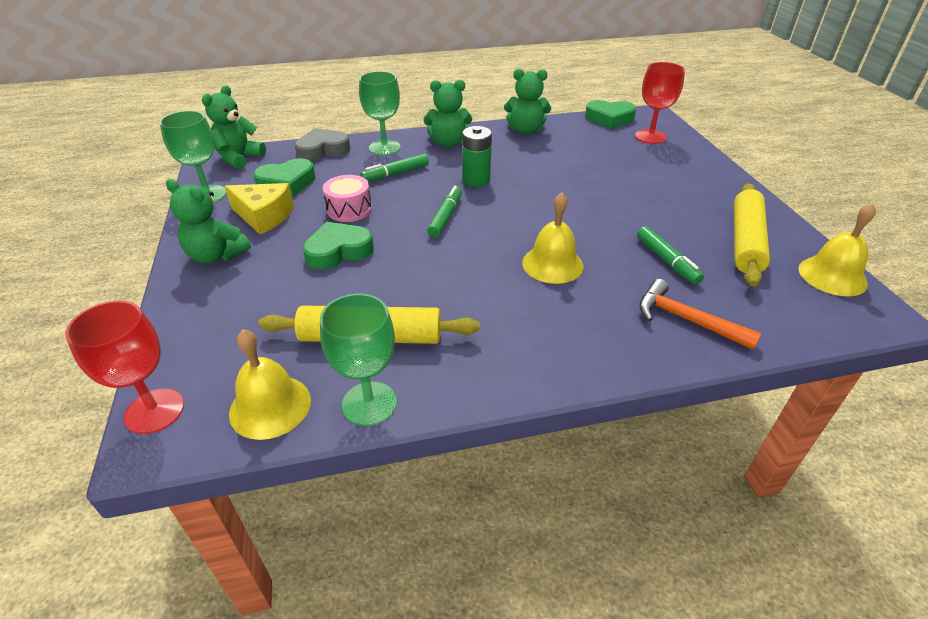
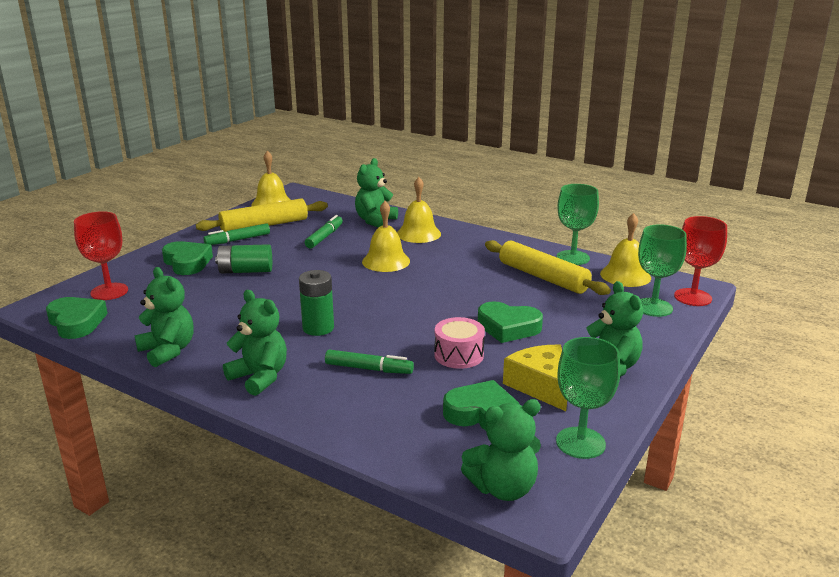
camera: 135 degrees left, 15 degrees down
(322, 150) = (392, 443): grey heart -> none
(384, 148) = (326, 407): green goblet -> green goblet (653, 307)
(446, 217) = (395, 313): green marker -> green marker (238, 240)
(603, 328) = (418, 234): none -> yellow bell
(624, 191) = (245, 271): none -> green battery
(676, 175) = (187, 263): none -> green heart
(686, 319) = (375, 221): orange hammer -> green teddy bear

